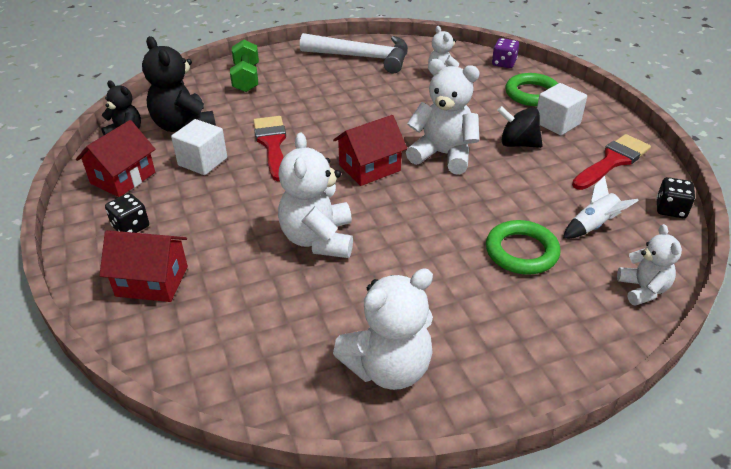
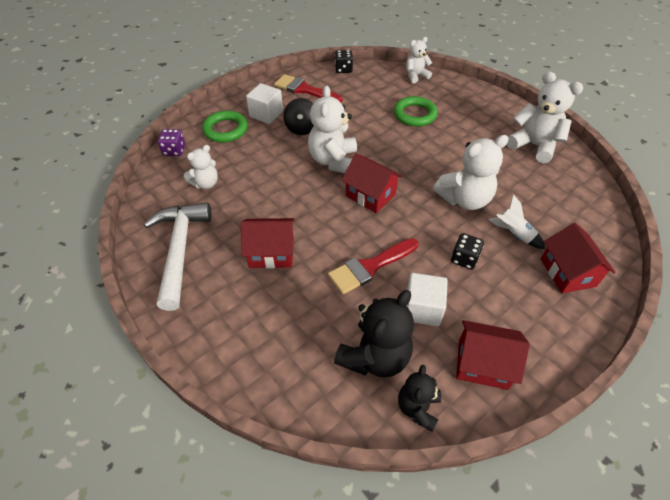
camera: 110 degrees left, 10 degrees up
(131, 227) = (532, 318): black dice -> black dice (464, 259)
(246, 78) = (254, 341): green dumbbell -> none
(328, 97) = (271, 253): none -> red house
(593, 226) = (375, 92): white rocket -> white rocket (514, 234)

